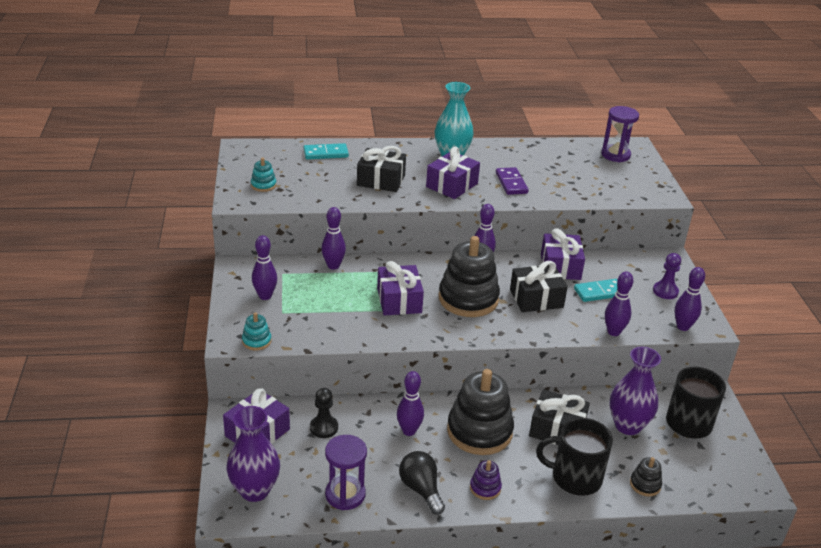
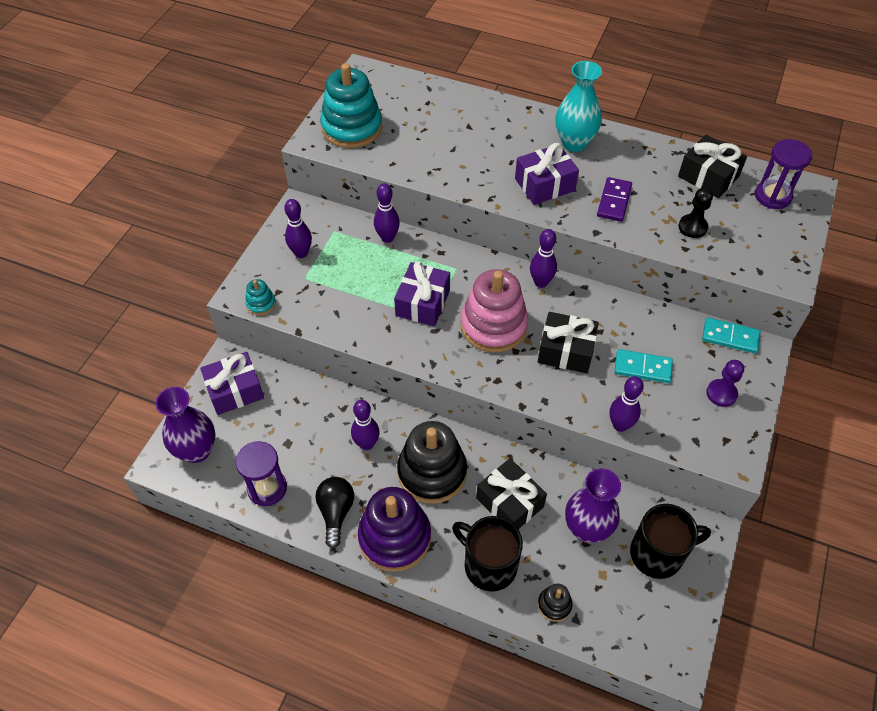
camera: 30 degrees right, 20 degrees up
(263, 185) = (352, 128): turquoise stacking toy -> turquoise stacking toy, size x2.23
(324, 427) = (294, 409): black pawn -> black pawn (692, 227)
(326, 153) = (441, 102): turquoise domino -> turquoise domino (730, 337)
(381, 180) = (473, 155): black gift -> black gift (708, 176)
(468, 299) = (493, 325): black stacking toy -> pink stacking toy
(485, 488) = (395, 537): purple stacking toy -> purple stacking toy, size x2.23
(560, 266) = (623, 318): purple gift -> none
(683, 327) = (705, 448): purple bowling pin -> none

